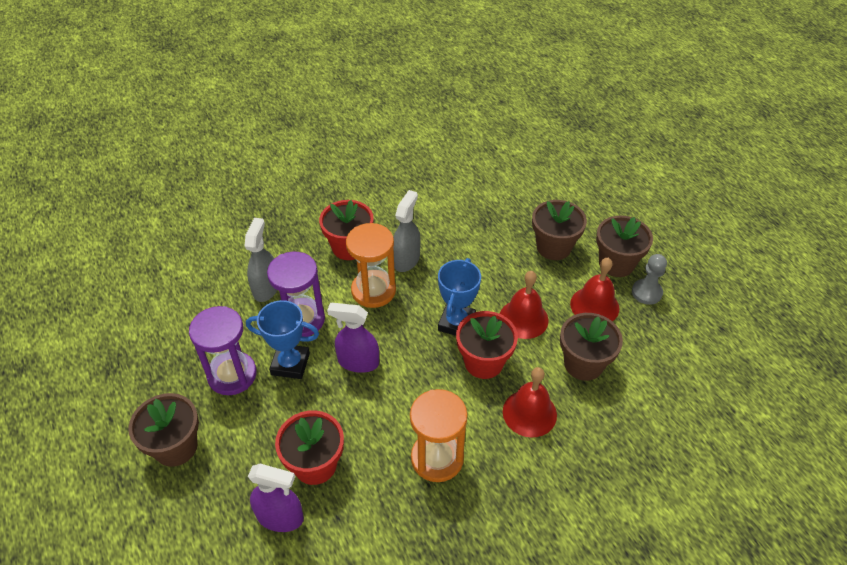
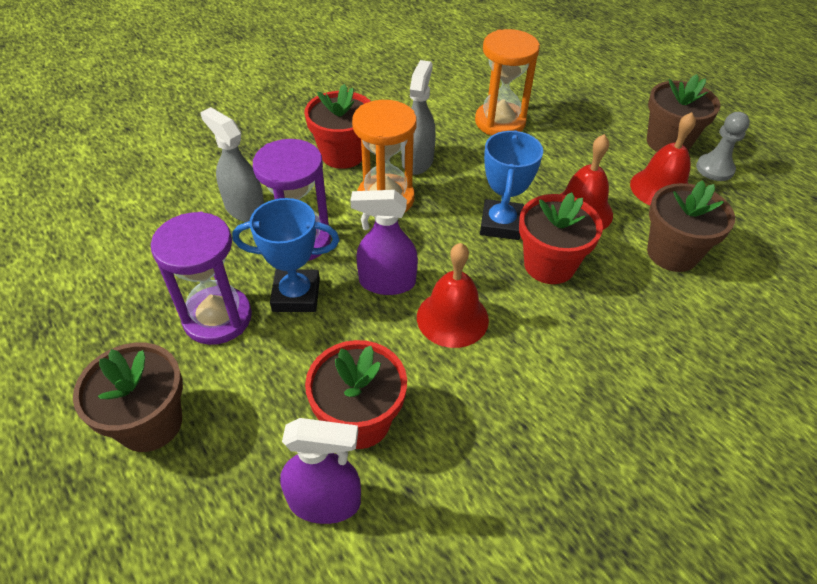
camera: 10 degrees left, 0 degrees up
(266, 288) = (244, 209): grey spray bottle -> grey spray bottle turned 45 degrees counterclockwise
(437, 458) = (526, 389): orange hourglass -> orange hourglass (500, 122)
(529, 413) = (627, 318): red bell -> red bell (452, 318)
(553, 247) = (589, 132): brown flower pot -> none

